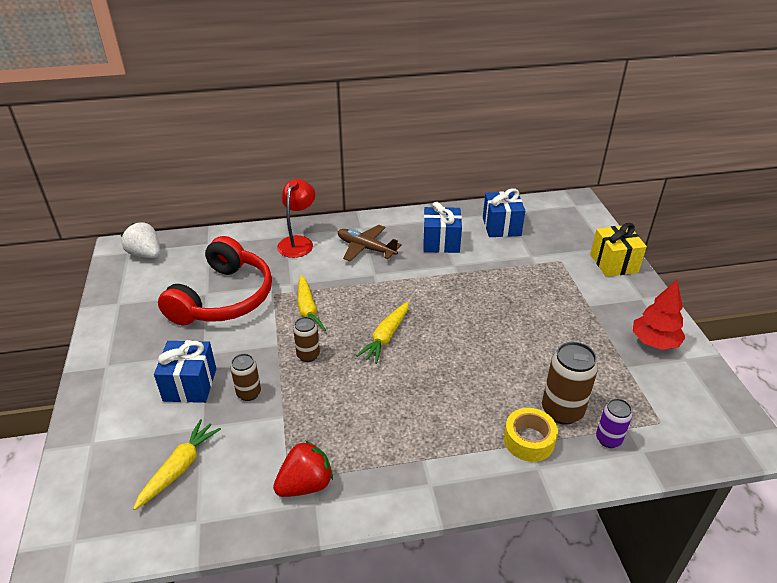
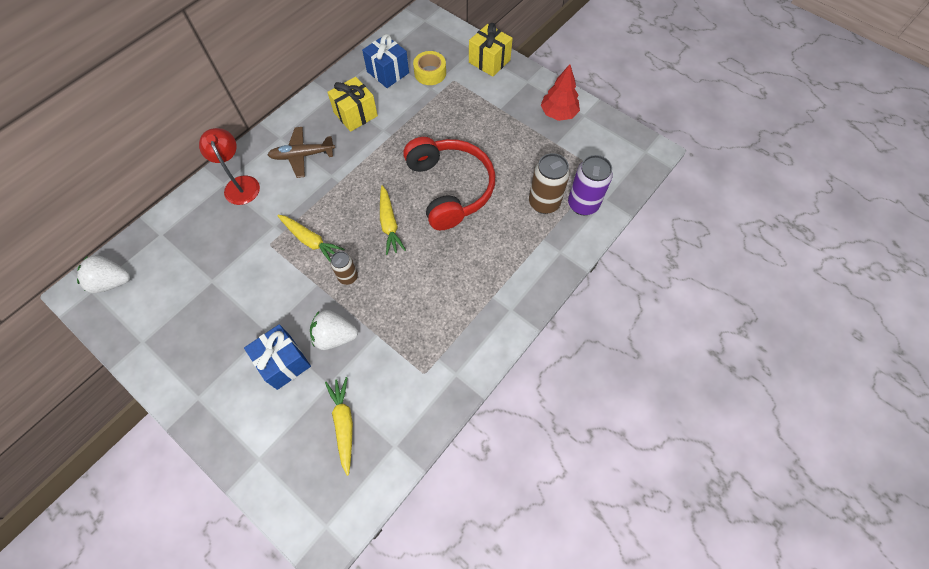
camera: 40 degrees left, 25 degrees up
(224, 298) = (231, 275): red headphones -> red headphones (450, 188)
(249, 393) = (335, 336): brown can -> white strawberry
(305, 484) = (438, 368): red strawberry -> none
(441, 242) = (355, 114): blue gift -> yellow gift
(529, 440) = (541, 237): yellow tape -> yellow tape (430, 73)
(608, 439) = (583, 204): purple can -> purple can, size x1.68

